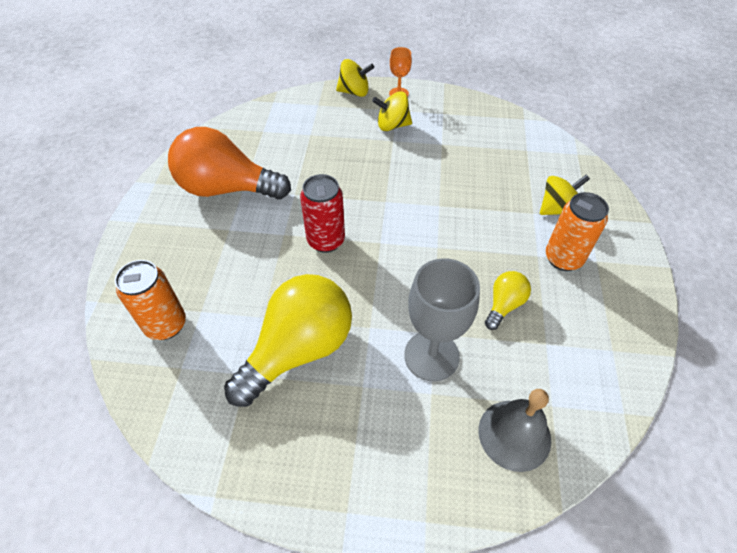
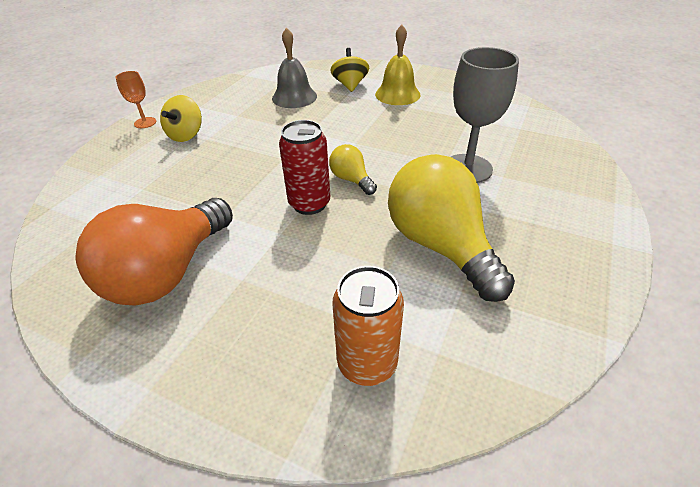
camera: 70 degrees left, 10 degrees down
(354, 92) = (109, 147): yellow spinning top -> none
(504, 305) = (429, 126): yellow light bulb -> yellow light bulb (351, 180)
(514, 434) = (542, 148): grey bell -> grey bell (294, 97)
(563, 258) = (397, 94): orange can -> yellow bell

